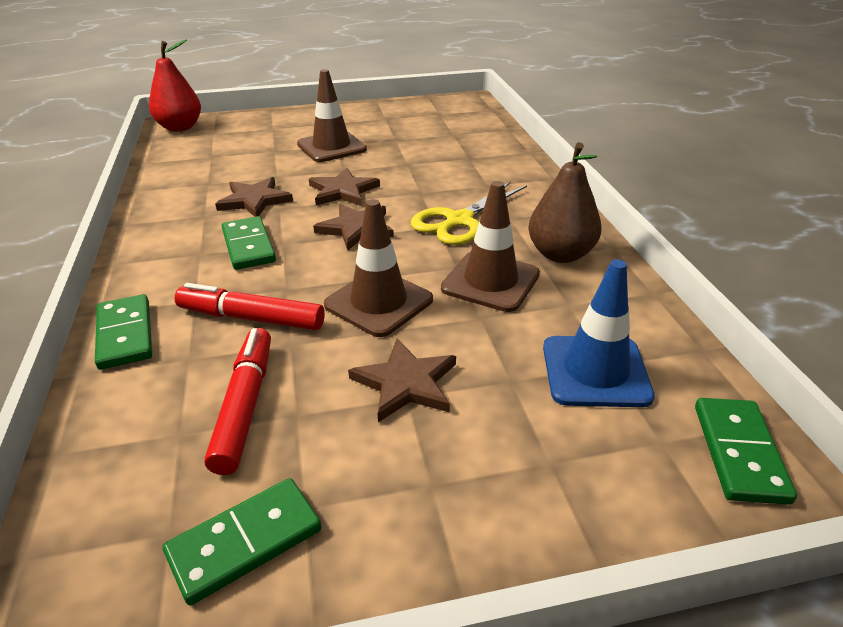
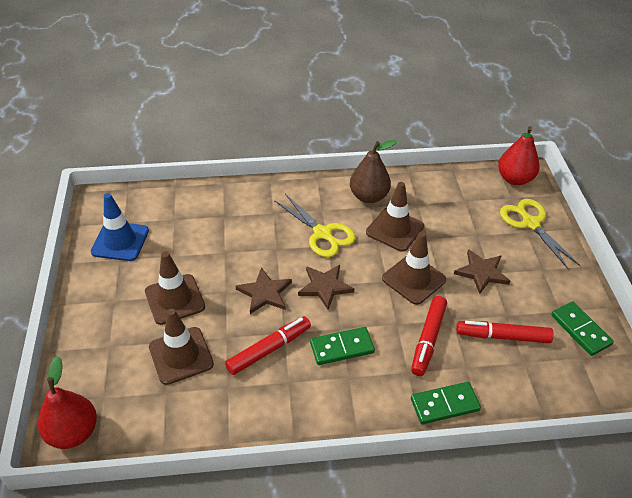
camera: 85 degrees left, 10 degrees up
(254, 200) = (269, 349): brown star -> red marker
(255, 158) = (181, 355): none -> brown traffic cone
(584, 473) = (530, 223): none -> yellow scissors
(595, 371) = (470, 206): blue traffic cone -> blue traffic cone (120, 241)
(739, 452) = (514, 179): green domino -> red pear

